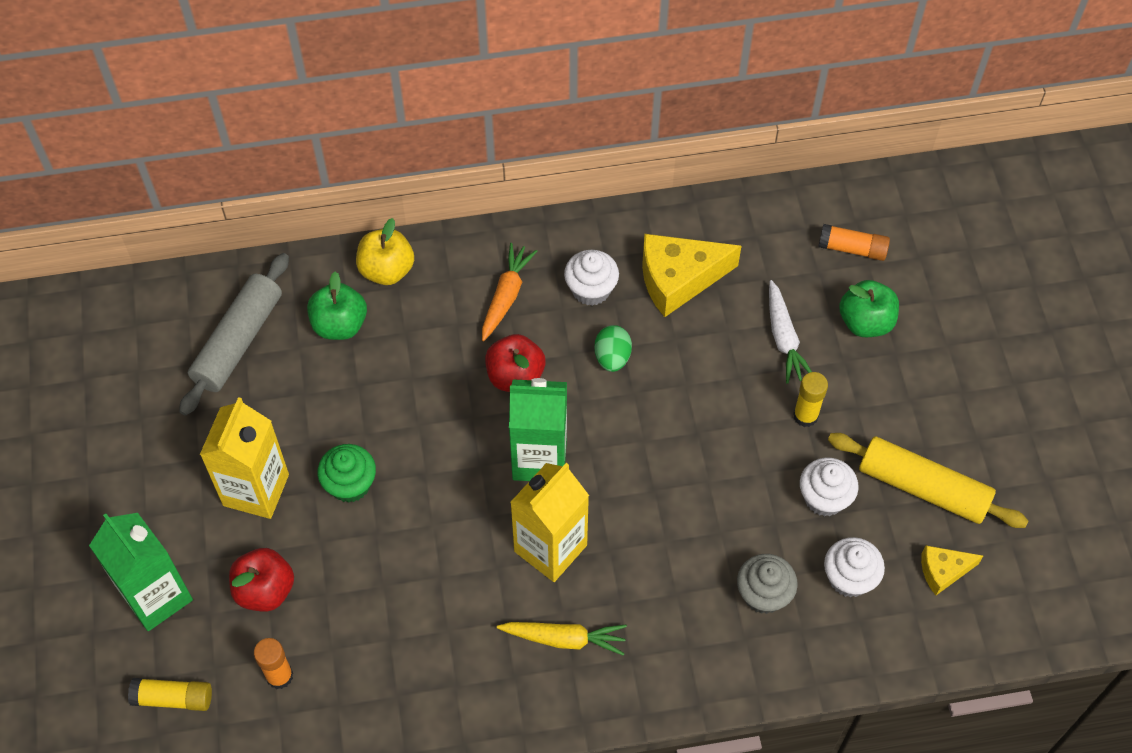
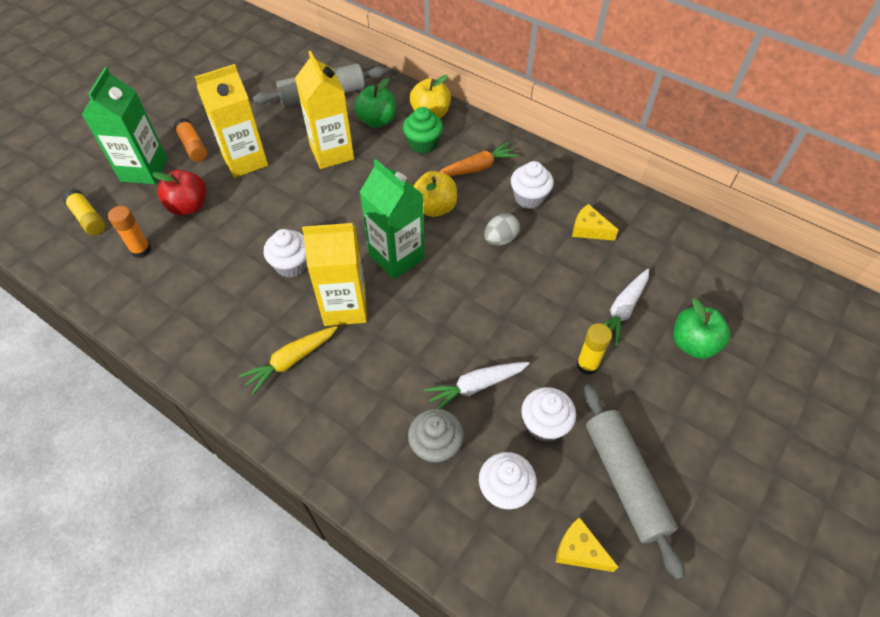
camera: 45 degrees right, 5 degrees down
(338, 402) = (332, 153): none -> yellow carton
(350, 484) = (289, 192): green cupcake -> green cupcake (423, 144)
(451, 554) = (291, 265): none -> white cupcake
(515, 376) = (434, 208): red apple -> yellow apple
(564, 639) = (291, 361): yellow carrot -> yellow carrot turned 90 degrees clockwise
(612, 357) = (500, 239): green egg -> grey egg
(679, 279) = (589, 230): yellow cheese -> yellow cheese, size x0.54
(740, 515) = (476, 386): none -> white carrot
(852, 249) = (729, 295): orange glue stick -> orange glue stick (193, 146)
(923, 487) = (625, 480): yellow rolling pin -> grey rolling pin

